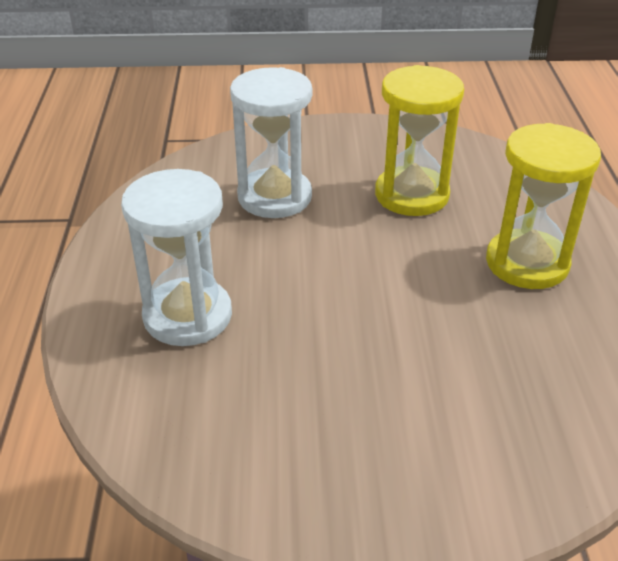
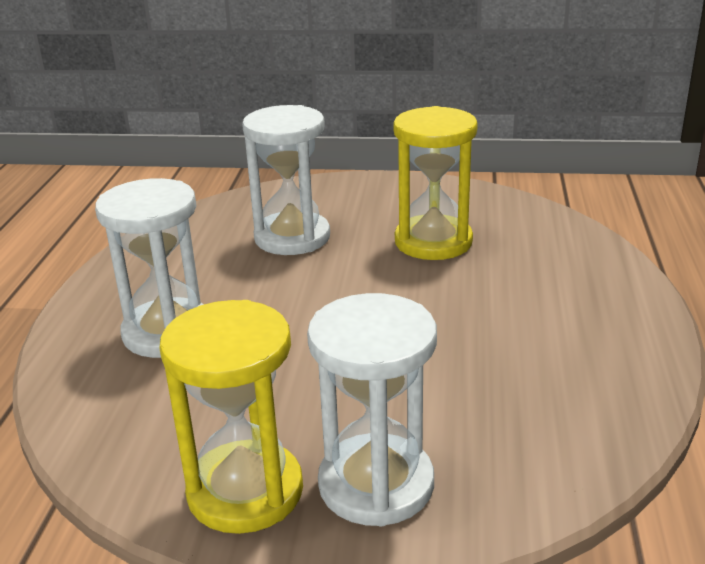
camera: 10 degrees right, 10 degrees down
(440, 467) = (376, 484): none -> white hourglass
(527, 263) = (535, 307): yellow hourglass -> yellow hourglass (245, 491)

